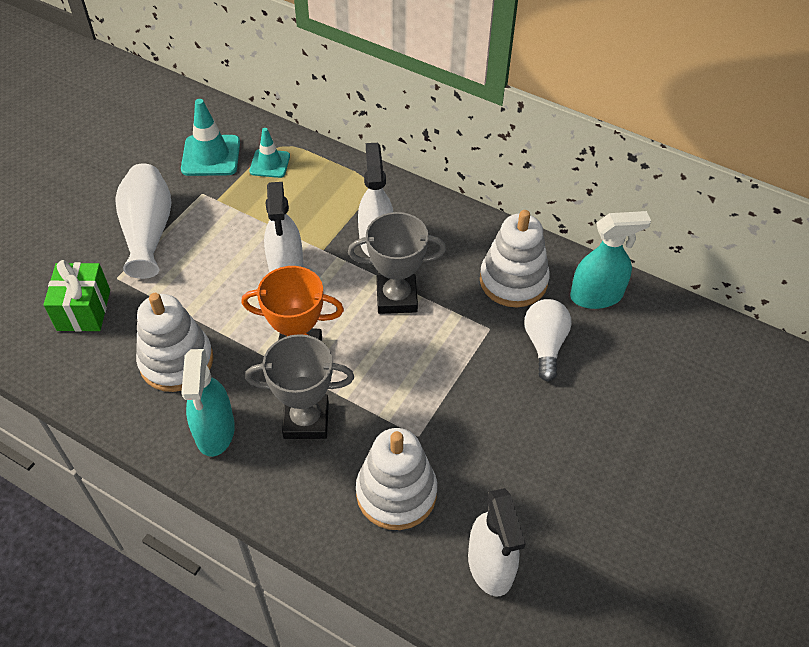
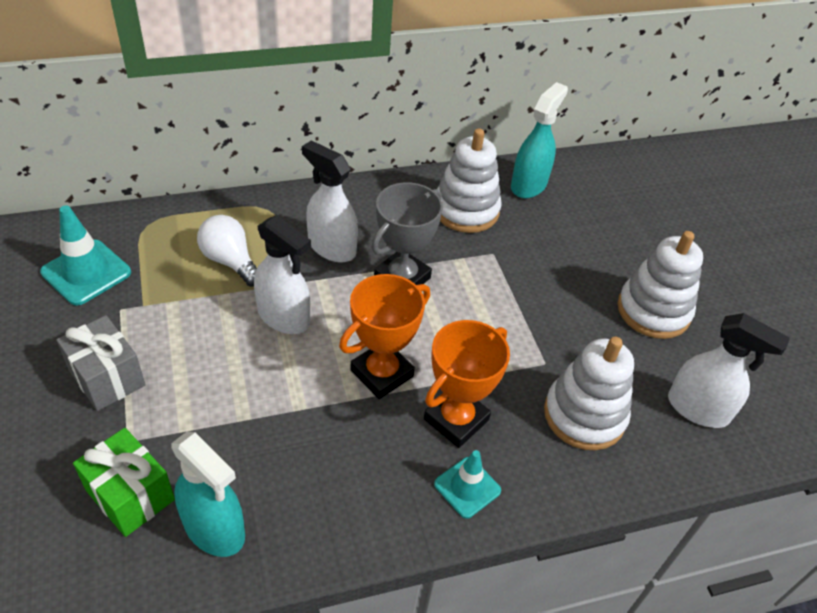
camera: 50 degrees left, 5 degrees down
(148, 232) = (107, 378): white vase -> grey gift
(176, 361) = (287, 464): white stacking toy -> white stacking toy (653, 311)
(215, 431) = (398, 491): turquoise spray bottle -> turquoise spray bottle (214, 529)
(270, 164) = (156, 245): turquoise traffic cone -> turquoise traffic cone (467, 487)
(306, 420) = (456, 420): grey trophy -> orange trophy
(545, 345) = (540, 239): white light bulb -> white light bulb (230, 261)

